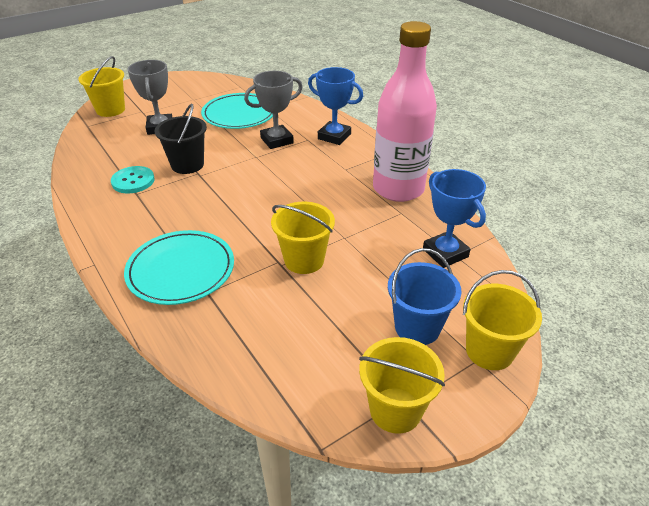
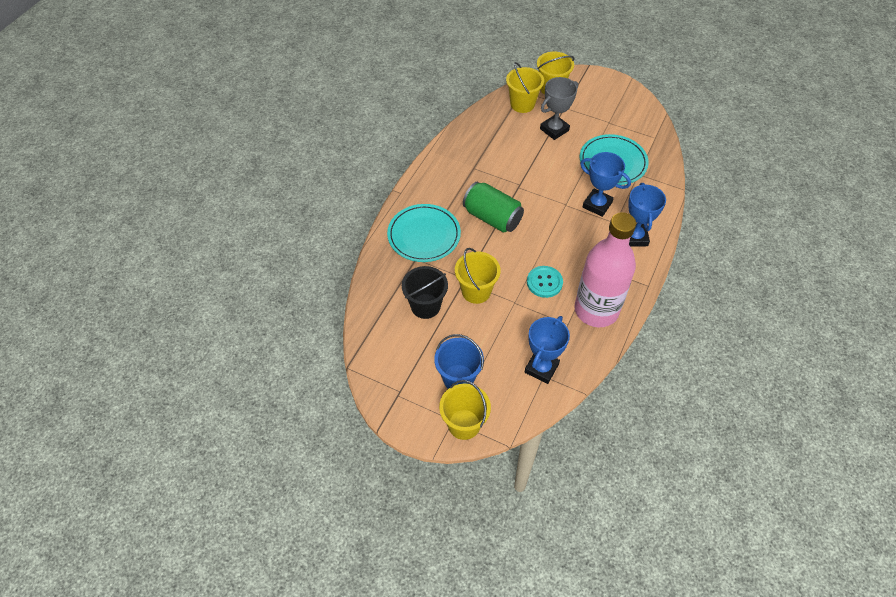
camera: 60 degrees right, 15 degrees up
(133, 181) = (484, 158): turquoise button -> turquoise button (544, 282)
(187, 165) = (524, 173): black bucket -> black bucket (425, 306)
(218, 207) = (492, 218): none -> green can
(277, 140) = (597, 205): grey trophy -> blue trophy
(395, 410) = (390, 391): yellow bucket -> yellow bucket (522, 104)

